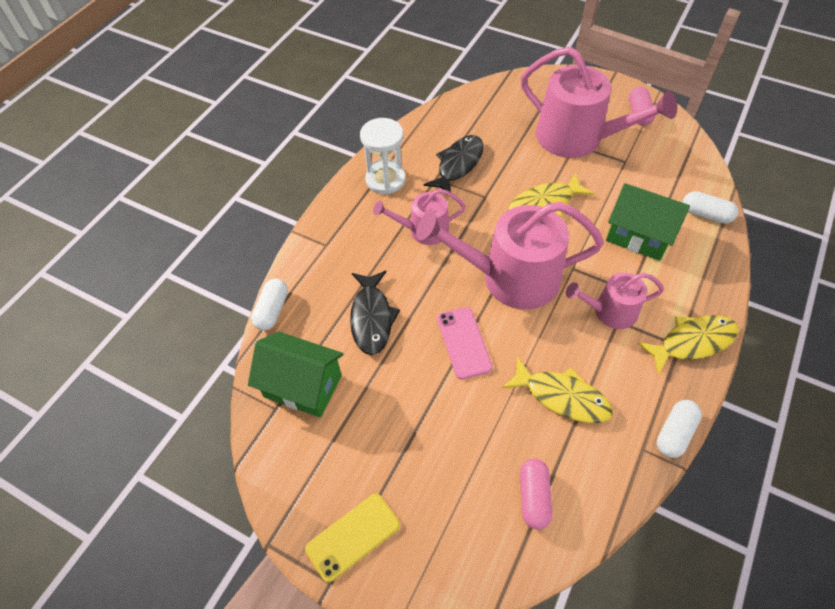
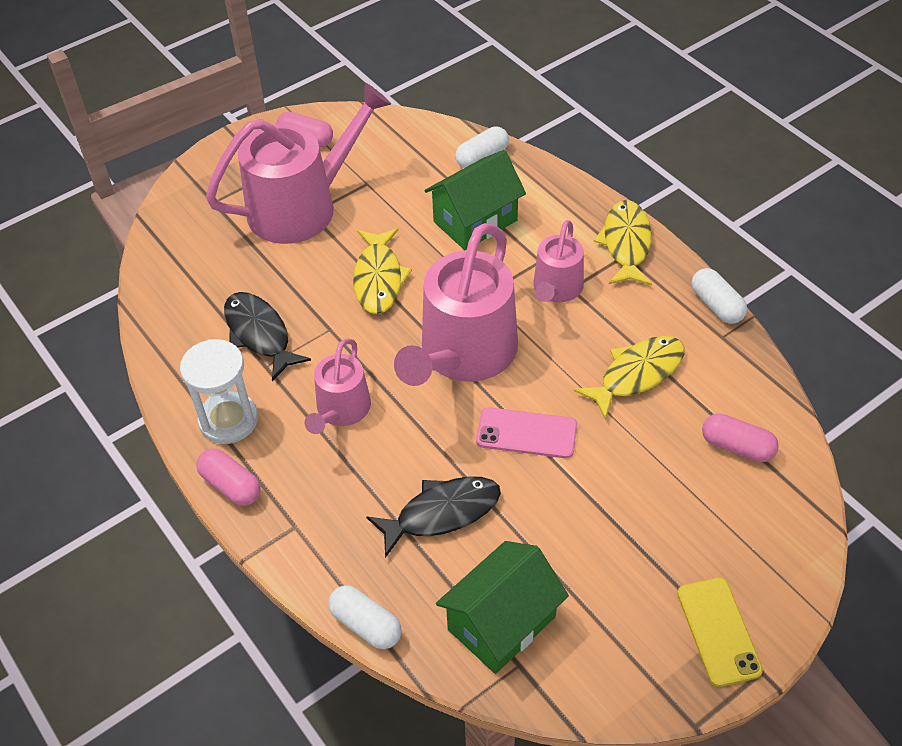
camera: 65 degrees left, 5 degrees down
(339, 202) = (231, 485): none -> pink capsule
(372, 318) = (442, 513): black fish -> black fish turned 45 degrees counterclockwise

